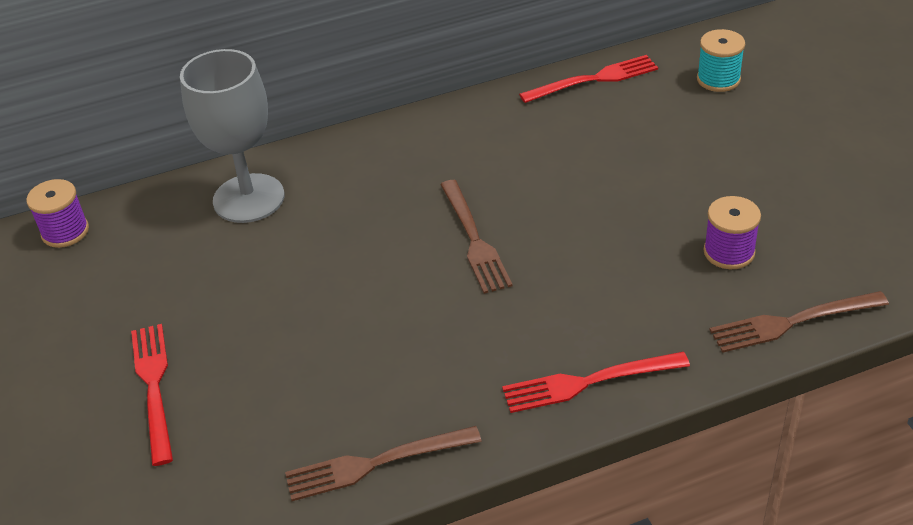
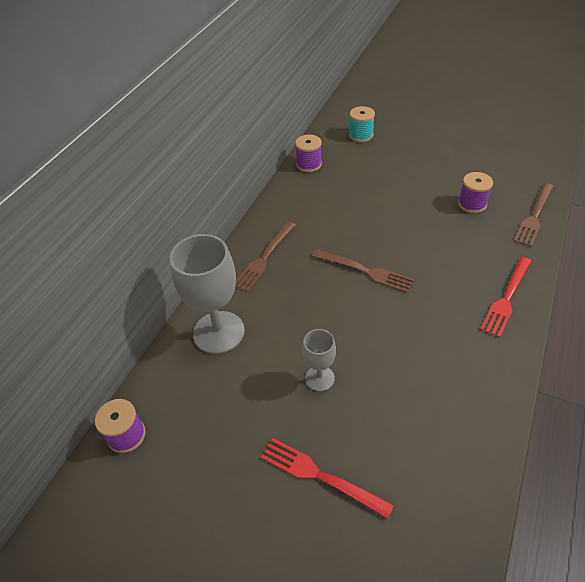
camera: 45 degrees left, 5 degrees up
(273, 307) = (319, 378): none -> grey goblet
(375, 464) = (484, 412): brown fork -> brown fork (264, 258)
(594, 79) = (309, 164): red fork -> purple spool

